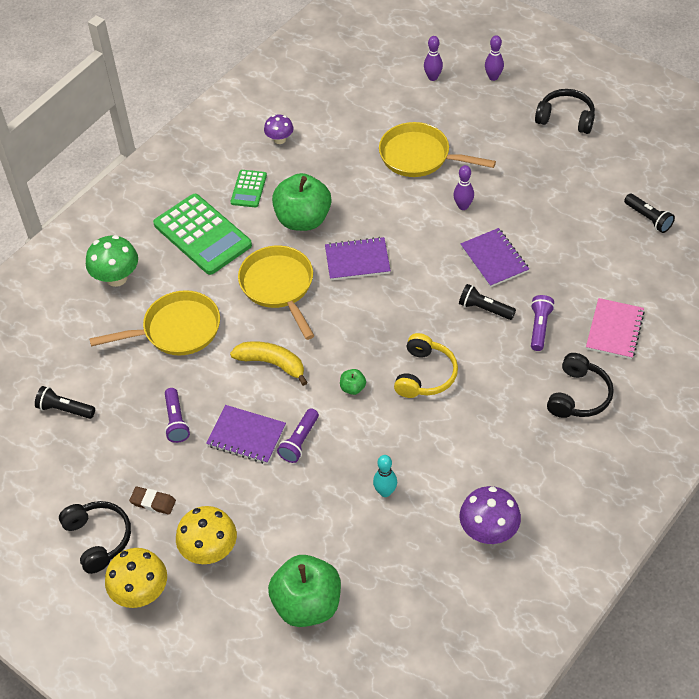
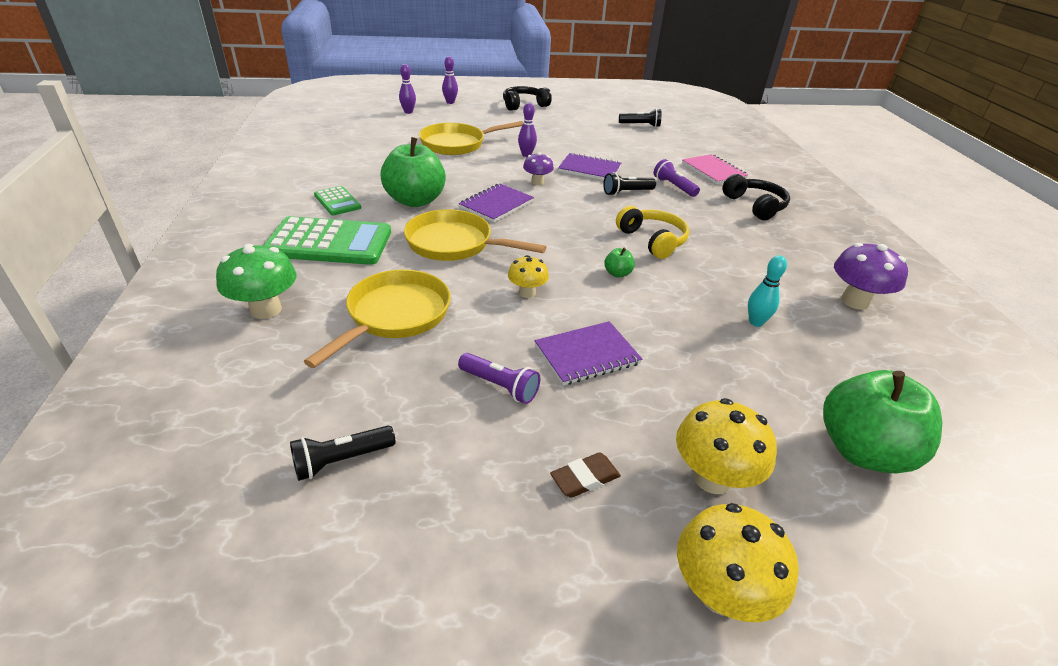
camera: 50 degrees left, 15 degrees down
(98, 539) = (579, 575): black headphones -> none
(272, 364) = (527, 293): yellow banana -> yellow mushroom
(279, 139) = (327, 169): purple mushroom -> purple mushroom (537, 182)
(299, 441) = (638, 330): purple flashlight -> none

